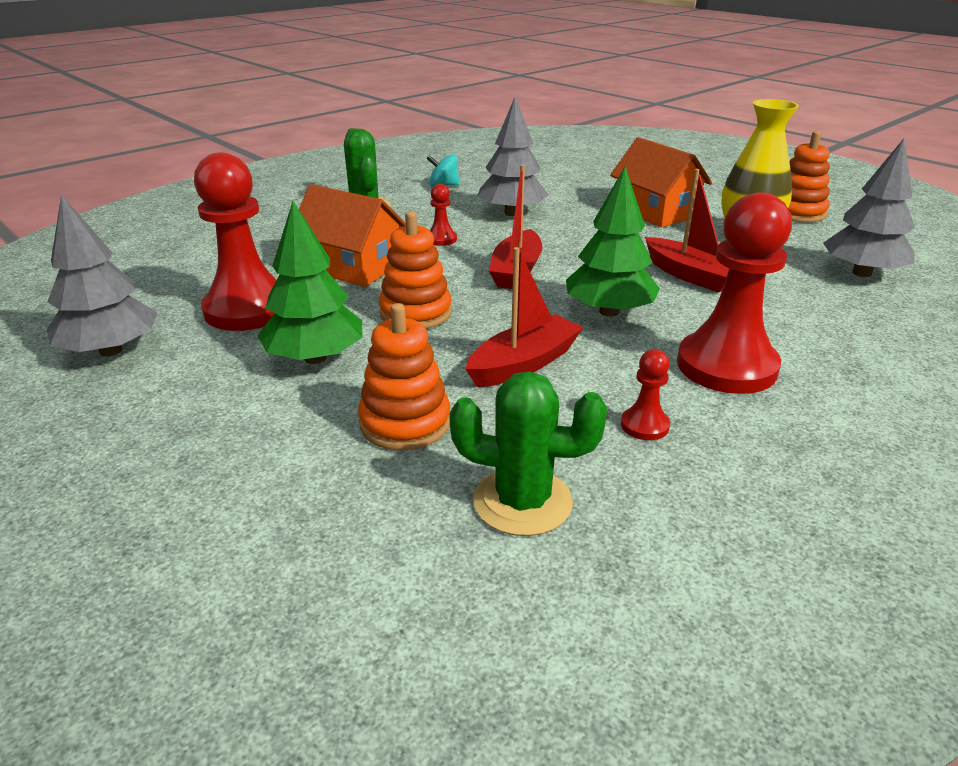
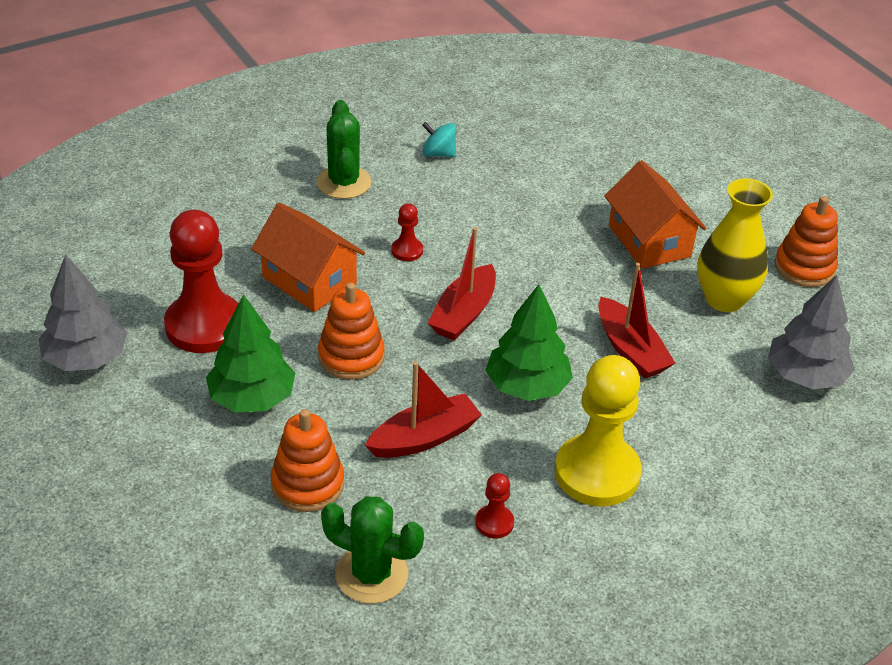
camera: 10 degrees right, 10 degrees up
(512, 213) = (494, 217): grey tree -> none
(726, 366) = (597, 473): red pawn -> yellow pawn

